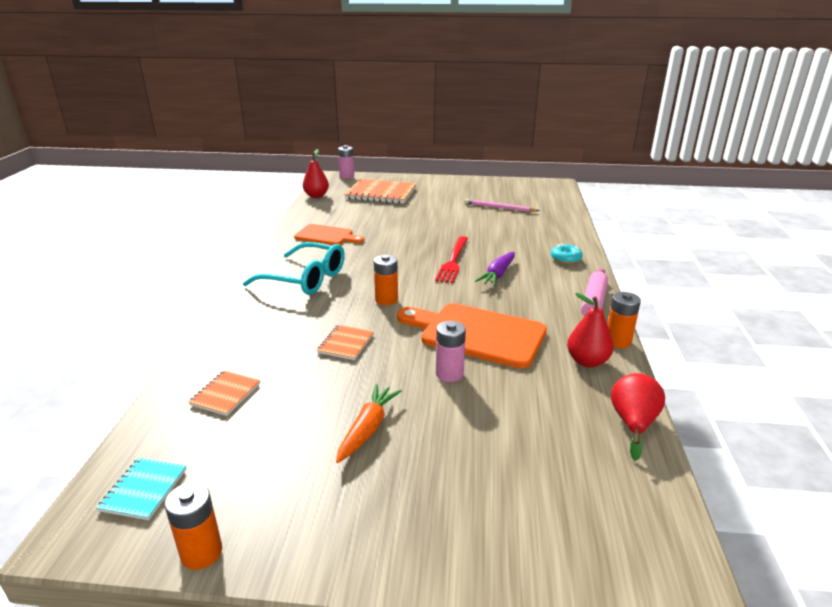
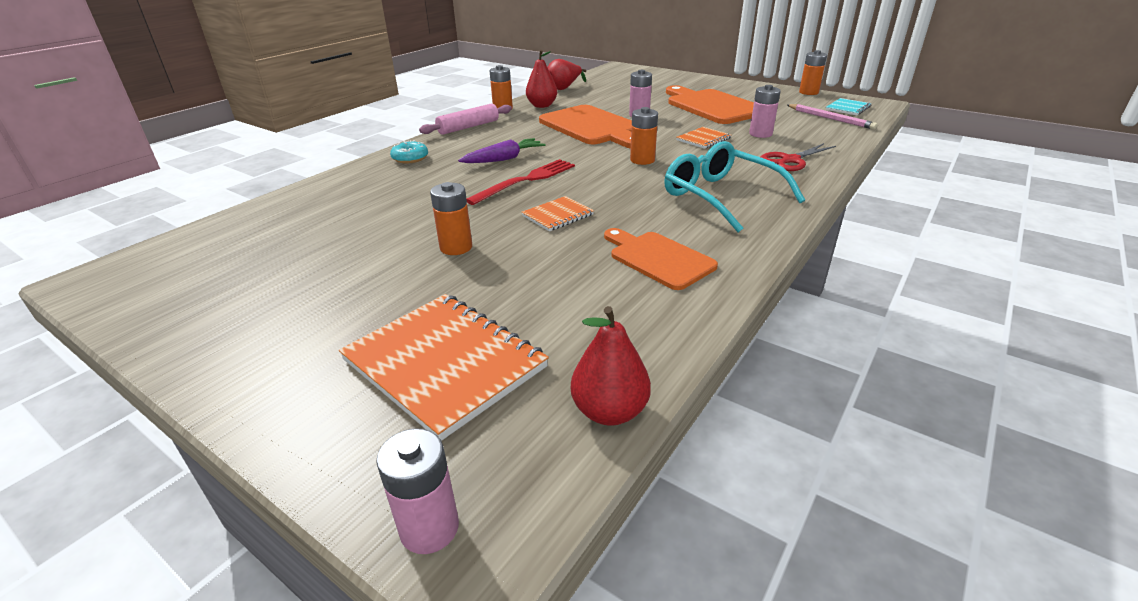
camera: 150 degrees left, 5 degrees up
(225, 394) = (807, 131): orange notebook -> orange notebook (558, 215)
(250, 332) = (790, 160): none -> red scissors
(284, 371) = (760, 134): none -> pink battery
(368, 428) = (712, 106): orange carrot -> orange cutting board
(433, 220) = (456, 247): none -> orange battery
(499, 208) = (316, 245): pink pencil -> pink pencil (830, 118)

